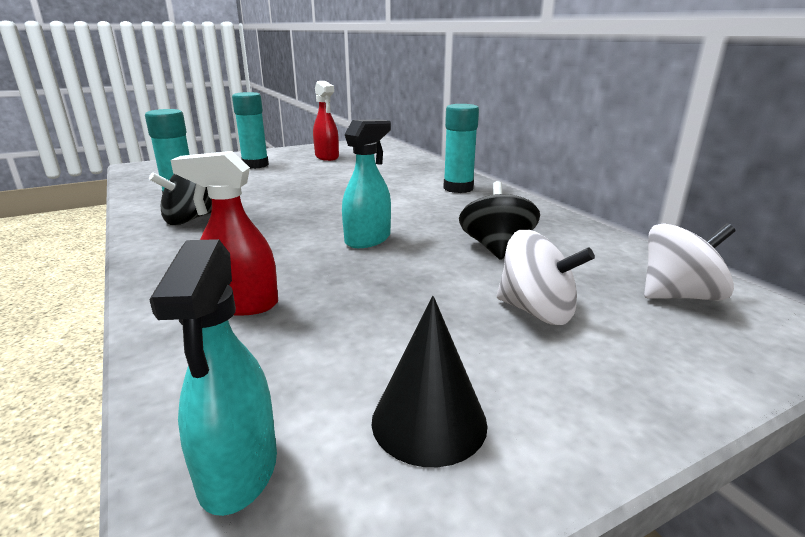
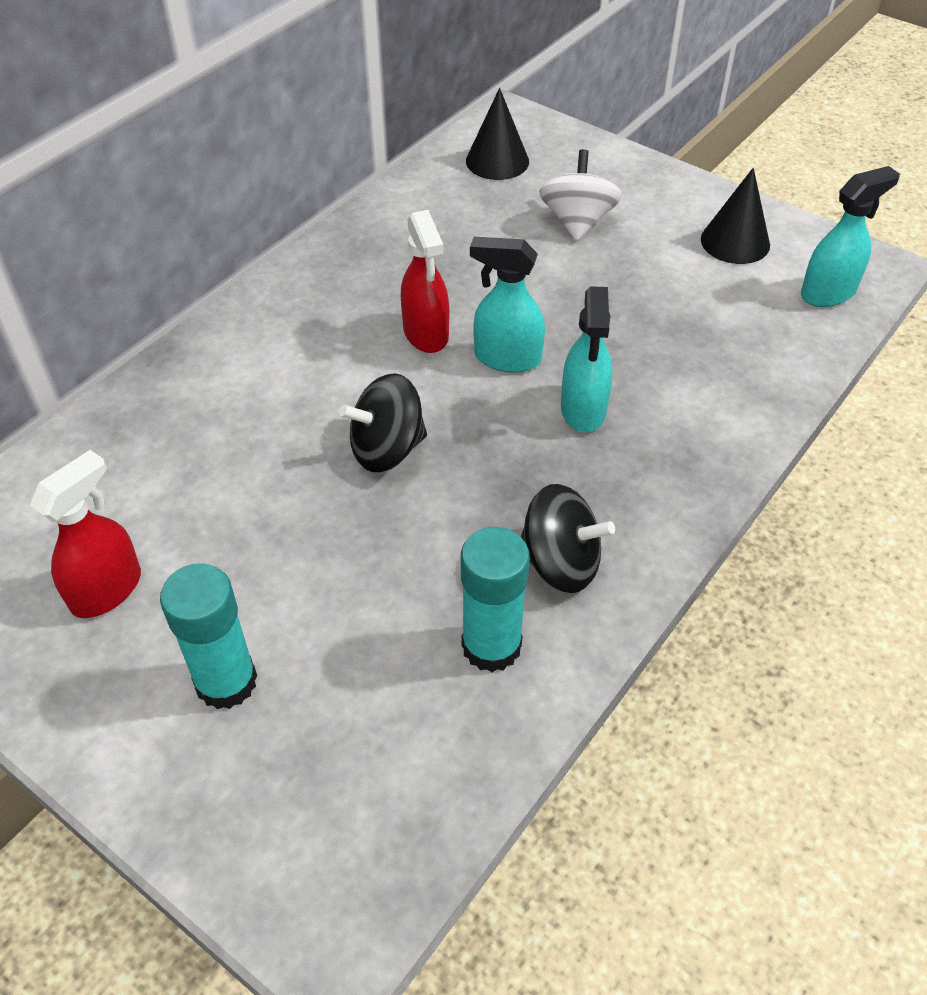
camera: 115 degrees left, 25 degrees up
(242, 304) = (701, 380): red spray bottle -> red spray bottle (426, 334)
(285, 251) = (583, 410): none -> turquoise spray bottle
(458, 188) = (260, 338): turquoise glue stick -> none
(496, 248) = (466, 263): black spinning top -> black spinning top (387, 449)
(679, 295) = (497, 161): white spinning top -> black cone

